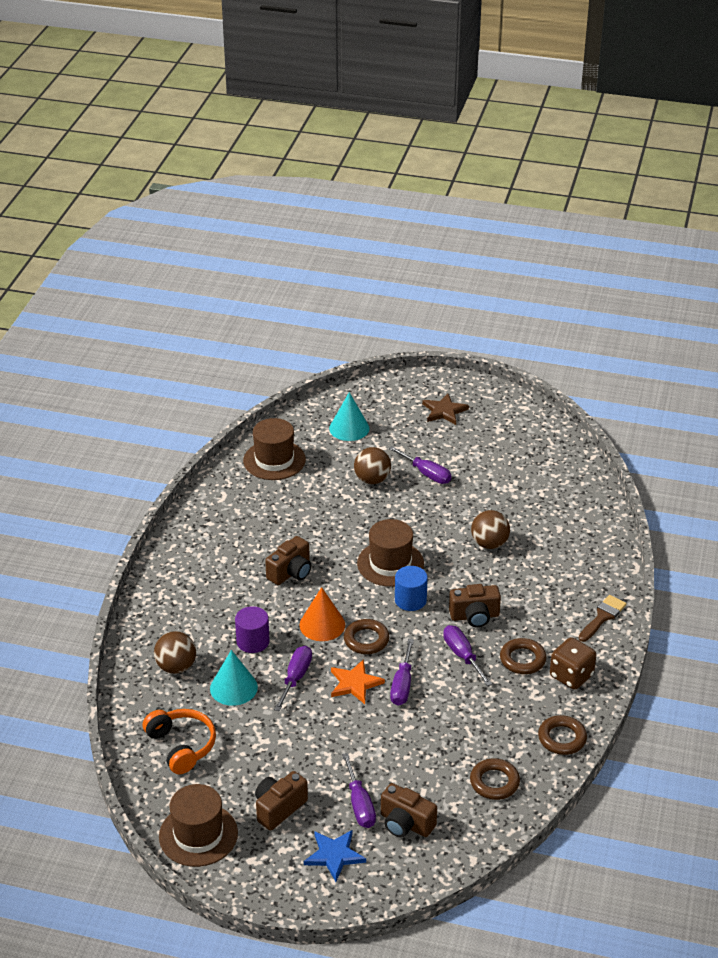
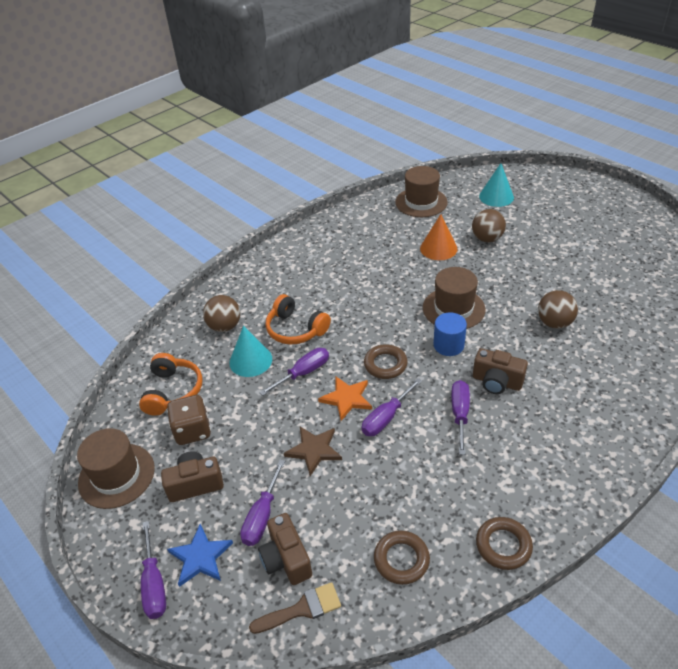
camera: 35 degrees right, 5 degrees up
(253, 641) = (295, 329): purple cylinder -> orange headphones
(291, 572) = (368, 287): brown camera -> none
(322, 624) = (359, 337): orange cone -> orange cone (438, 248)
(426, 474) = (536, 248): purple screwdriver -> purple screwdriver (154, 584)
(444, 411) = (585, 206): brown star -> brown star (314, 450)
(522, 659) = (516, 442): brown ring -> none
(571, 676) = (555, 481): brown dice -> brown dice (192, 431)
(602, 617) = (627, 434): brown brush -> brown brush (302, 609)

